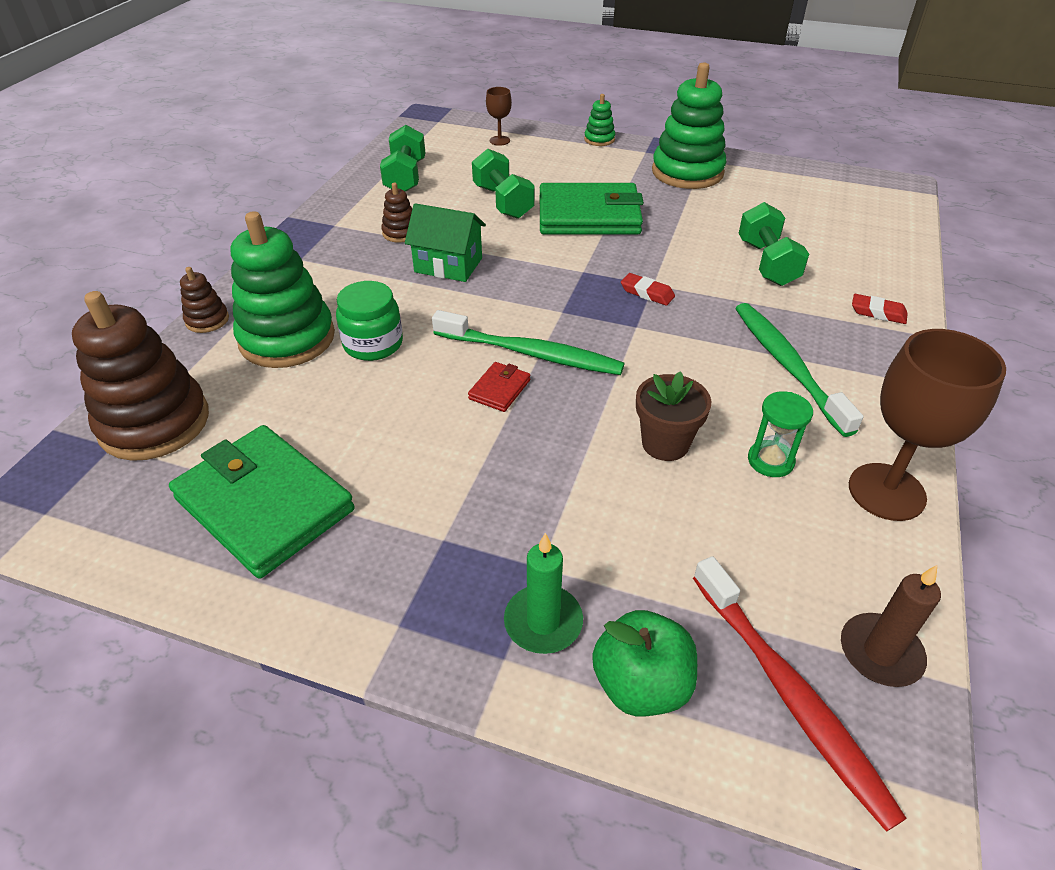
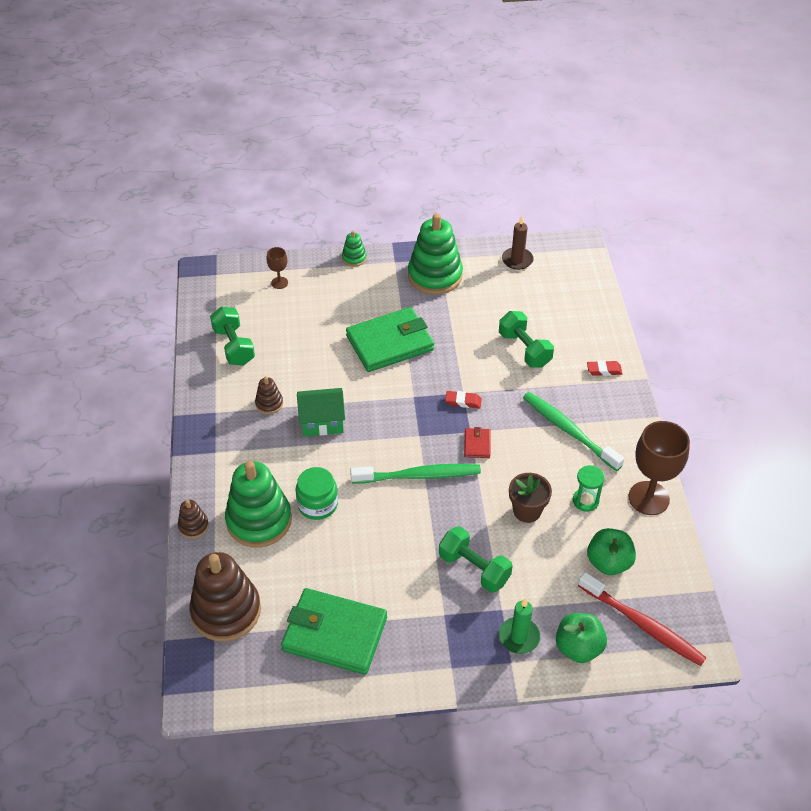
camera: 25 degrees left, 5 degrees up
(499, 389) = (416, 509): red wallet -> red wallet (477, 444)
(503, 202) = (322, 349): green dumbbell -> green dumbbell (474, 568)
(769, 563) = (608, 562): none -> green apple
(880, 652) = (673, 588): brown candle -> brown candle (517, 260)

